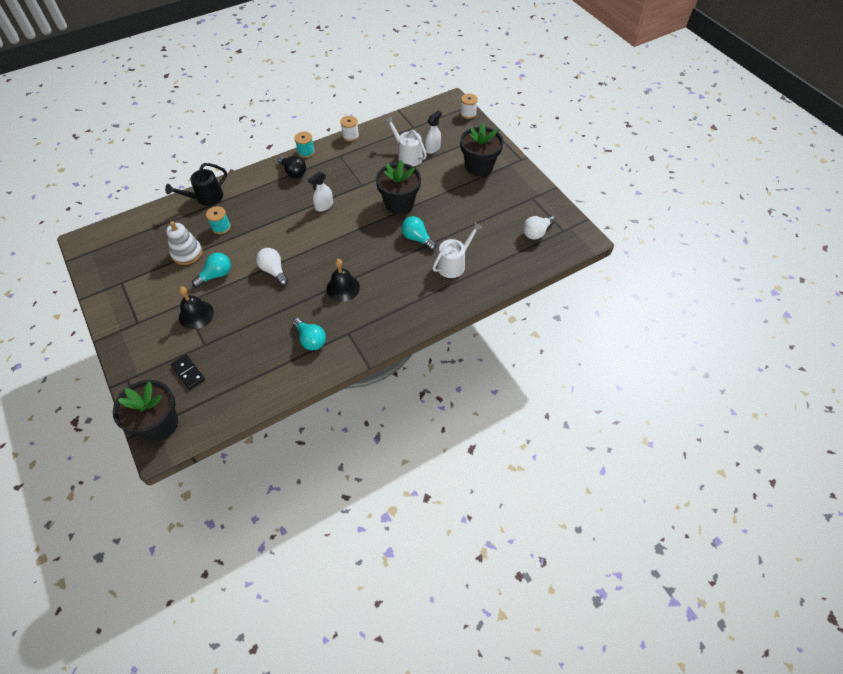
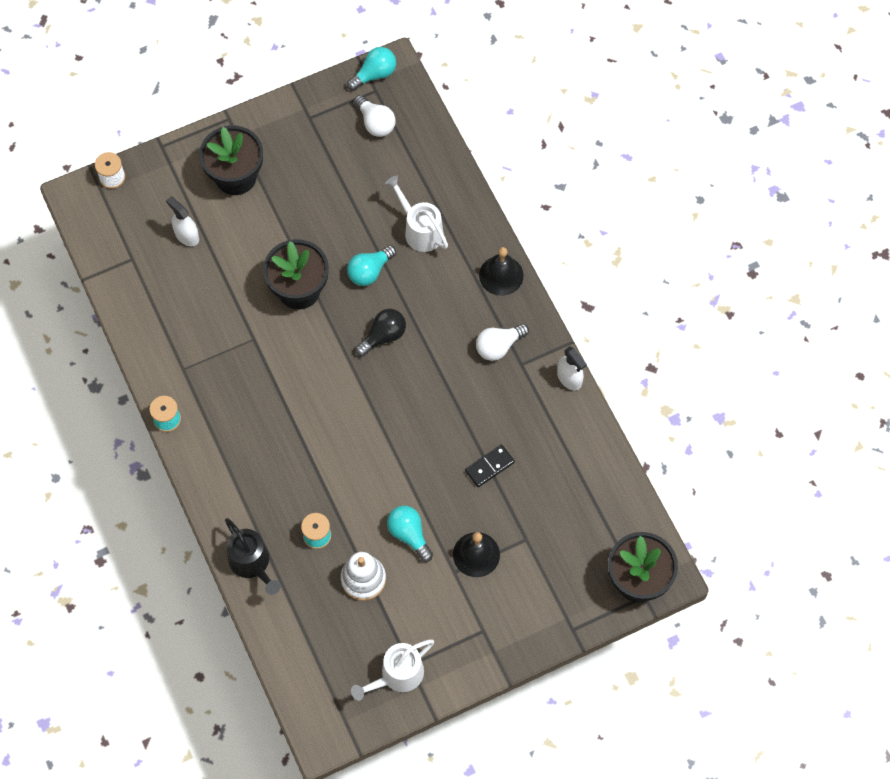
camera: 85 degrees left, 10 degrees up
(188, 372) = (567, 554): black domino -> black domino (489, 467)
(273, 271) = (409, 458): white light bulb -> white light bulb (499, 346)
(293, 172) = (212, 436): black light bulb -> black light bulb (383, 336)
(310, 340) = (528, 408): turquoise light bulb -> turquoise light bulb (374, 74)
(324, 206) = (290, 392): white spray bottle -> white spray bottle (569, 378)
(343, 288) = (447, 369): black bell -> black bell (501, 275)
(350, 136) = (138, 352): white spool -> none
(407, 156) = (198, 272): white watering can -> white watering can (397, 675)

